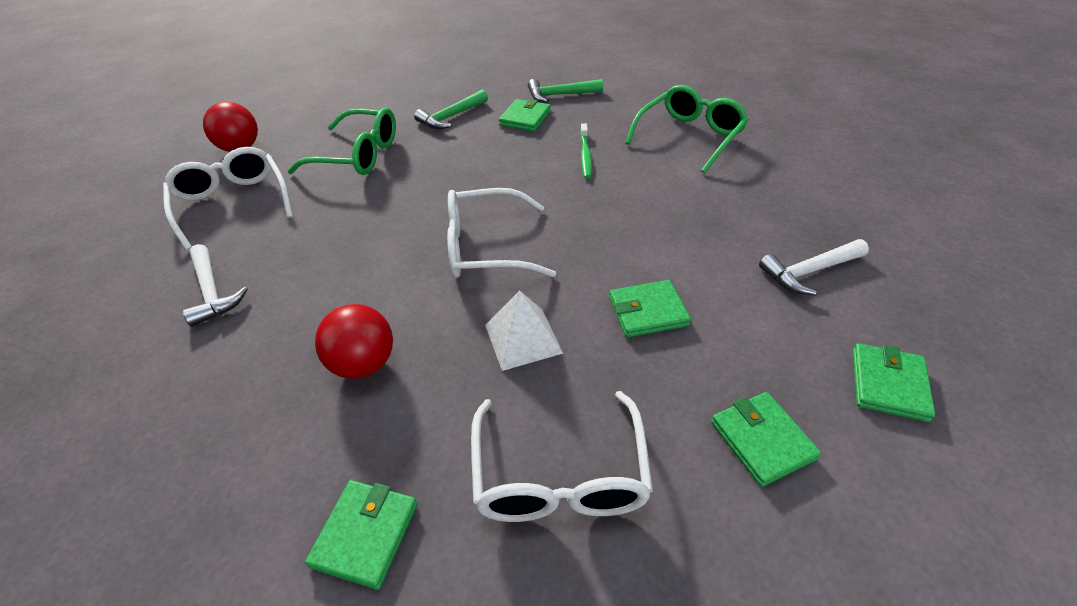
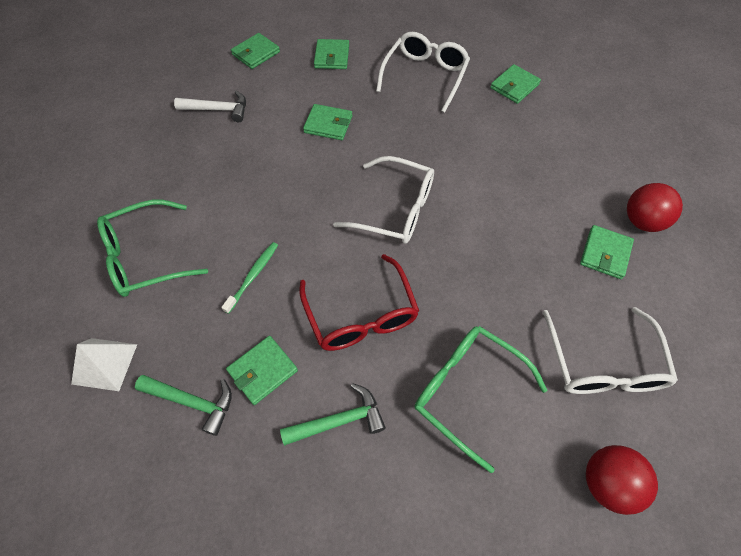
camera: 155 degrees left, 15 degrees up
(212, 292) = (605, 253): white hammer -> green wallet
(364, 364) = (502, 158): red ball -> red ball (642, 221)
(469, 164) = (361, 315): none -> red glasses
(523, 338) = (407, 137): white pyramid -> white pyramid (104, 364)

